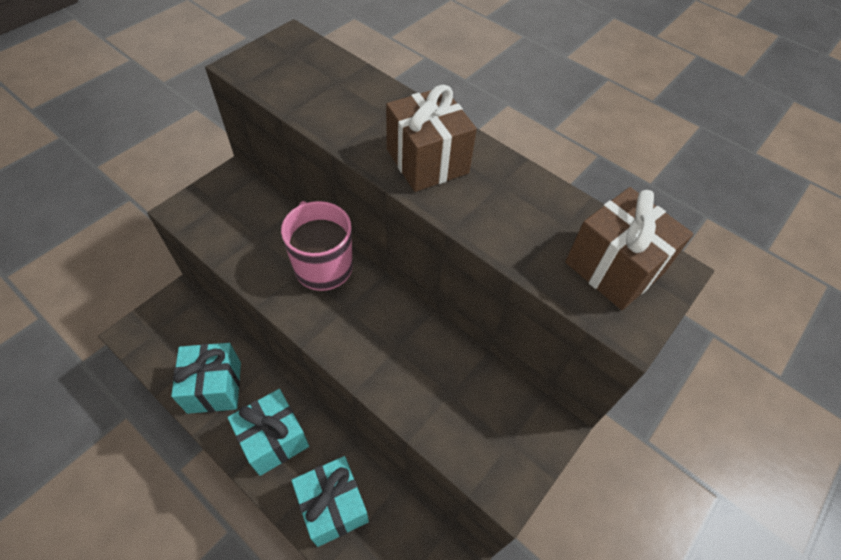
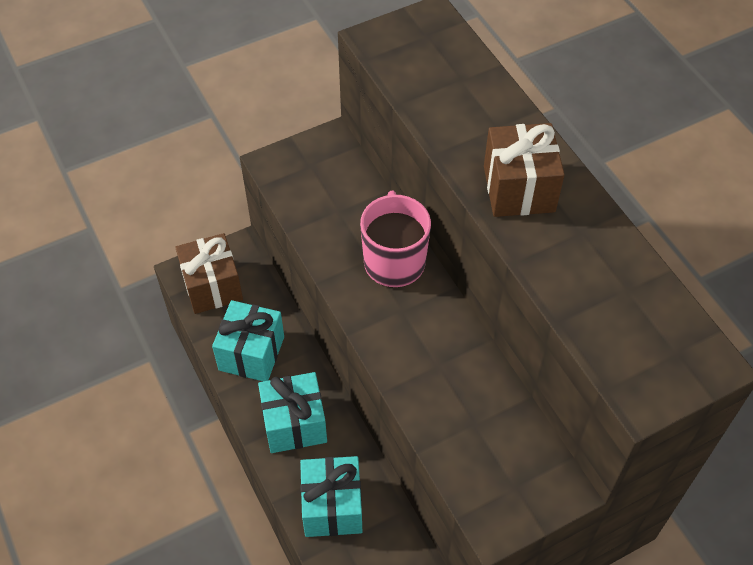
camera: 25 degrees right, 0 degrees up
(614, 268) = (655, 344): brown gift -> brown gift (212, 286)

